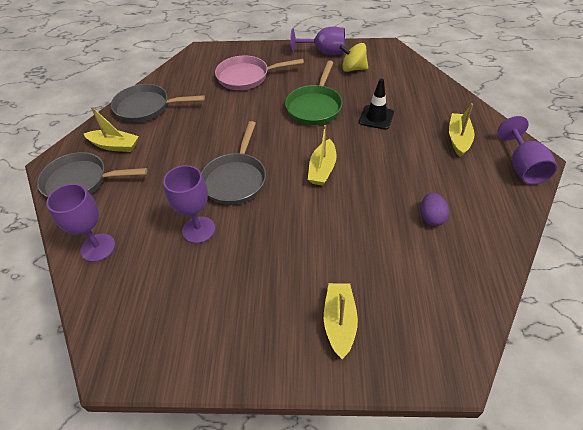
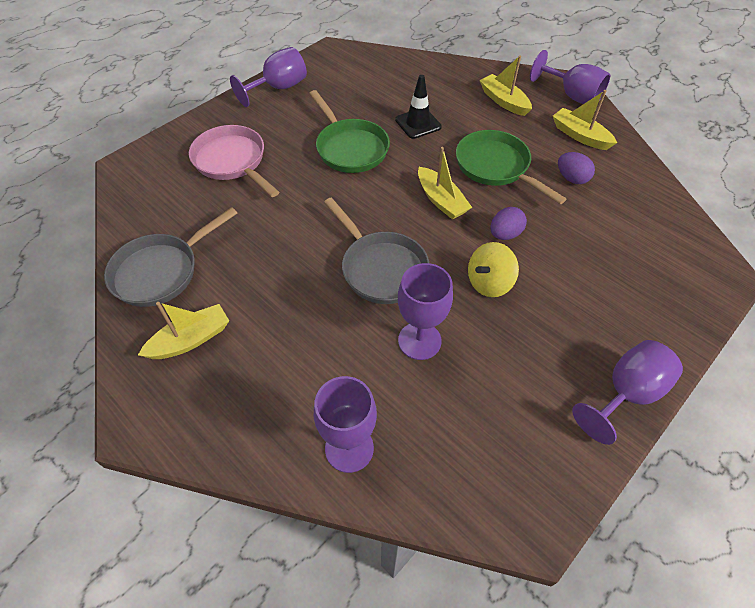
camera: 50 degrees left, 5 degrees up
(80, 181) = (213, 409): grey pan -> none
(246, 77) = (232, 161): pink pan -> pink pan turned 105 degrees clockwise
(258, 363) = (626, 394): none -> purple goblet
(330, 215) = (505, 234): none -> purple egg
(339, 322) = (628, 309): yellow boat -> yellow boat (580, 136)
(353, 69) = (332, 89): yellow spinning top -> yellow spinning top (489, 282)
(387, 174) = (495, 167): none -> green pan

